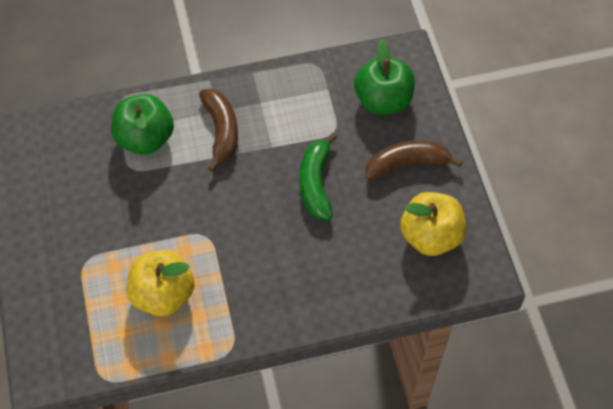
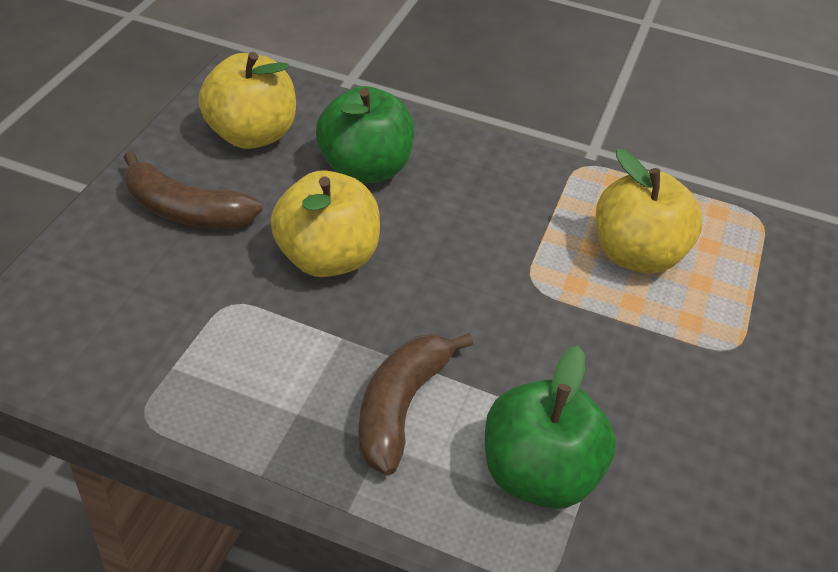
camera: 150 degrees left, 15 degrees down
(316, 183) = (327, 258): green banana -> yellow apple
(383, 100) = (115, 300): green apple -> green apple (364, 169)

